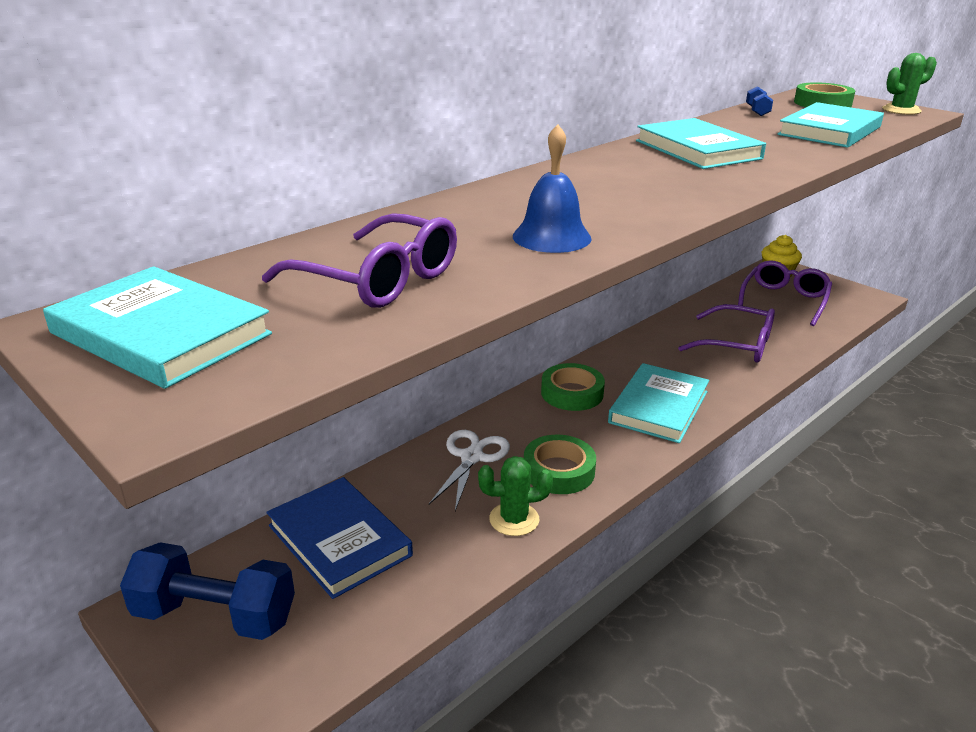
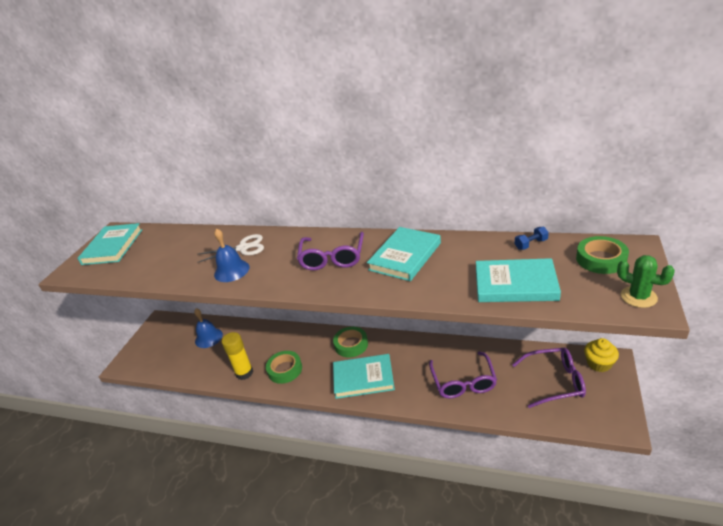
camera: 65 degrees right, 5 degrees up
(215, 616) = (162, 334): blue dumbbell -> none
(339, 540) = (208, 338): blue book -> blue bell
(378, 279) = (168, 257): purple glasses -> purple glasses (332, 258)
(471, 457) = (277, 341): white scissors -> white scissors (243, 248)
(514, 519) = (244, 373): green cactus -> yellow glue stick

